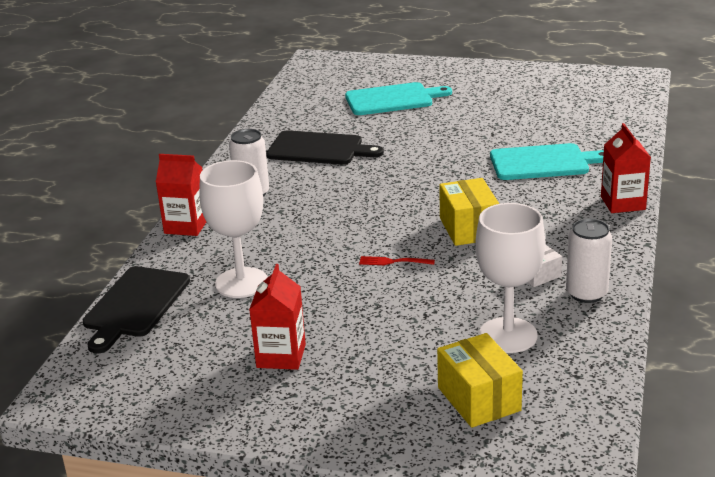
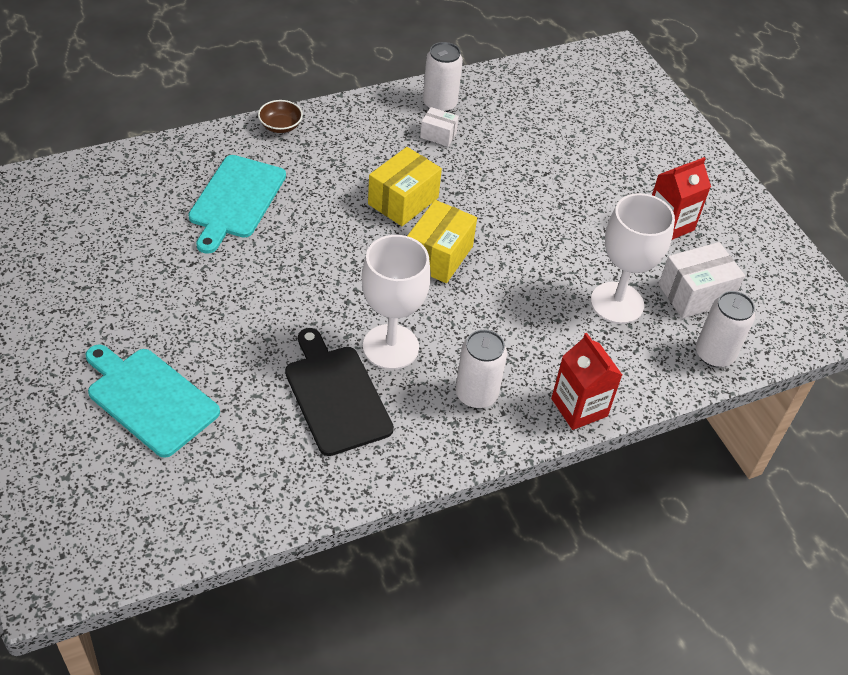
camera: 135 degrees left, 20 degrees up
(135, 305) = (714, 354): black cutting board -> white can
(195, 327) = (695, 294): none -> white box
(394, 262) = (495, 223): red fork -> none
(479, 399) = (605, 111): yellow box -> yellow box (439, 256)
(508, 335) = (527, 123): white goblet -> white goblet (390, 347)
(543, 162) = (236, 200): turquoise cutting board -> turquoise cutting board turned 120 degrees counterclockwise
(623, 203) = (280, 126): red carton -> brown bowl

